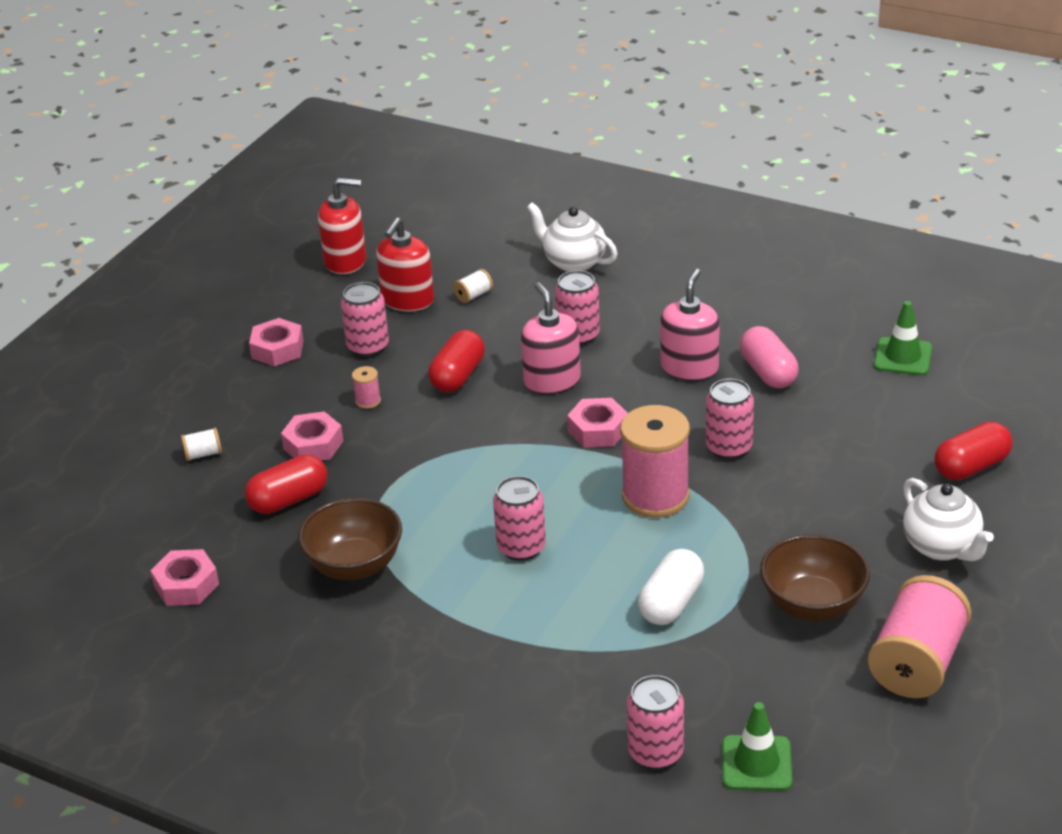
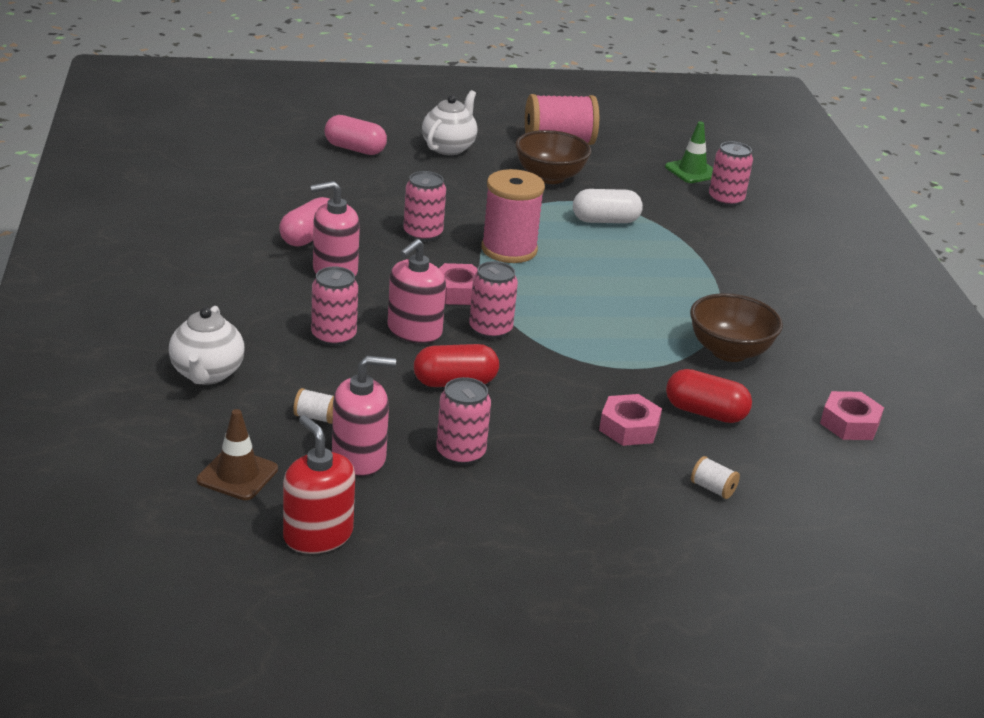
camera: 130 degrees left, 5 degrees down
(277, 349) = (521, 514): pink nut -> none
(368, 401) = (540, 420): pink spool -> none
(407, 300) = (359, 458): red soap dispenser -> pink soap dispenser
(438, 247) = (237, 475): none -> brown traffic cone
(521, 547) = (624, 287): pink can -> pink can (490, 329)
(902, 357) = (239, 189): green traffic cone -> none
(971, 467) = (355, 149): red capsule -> pink capsule

